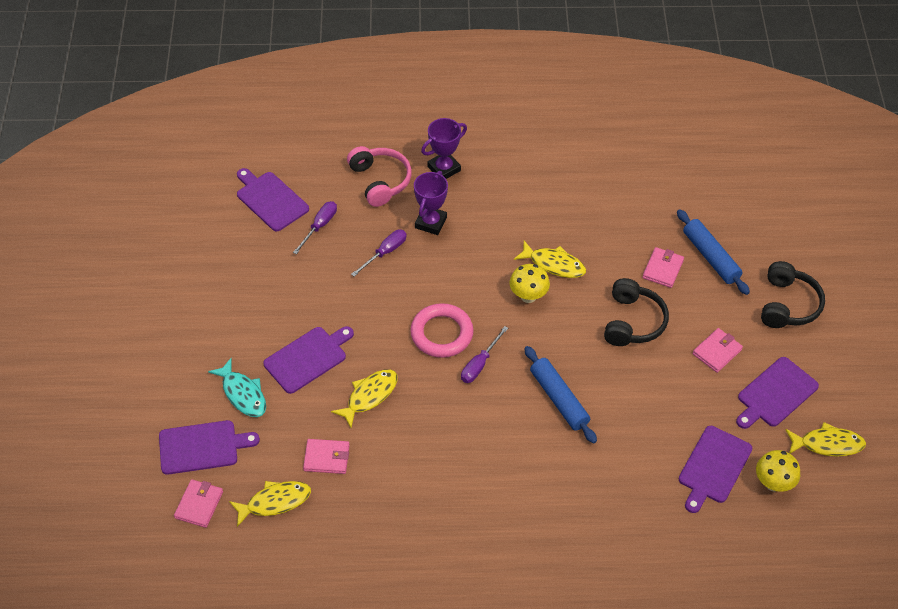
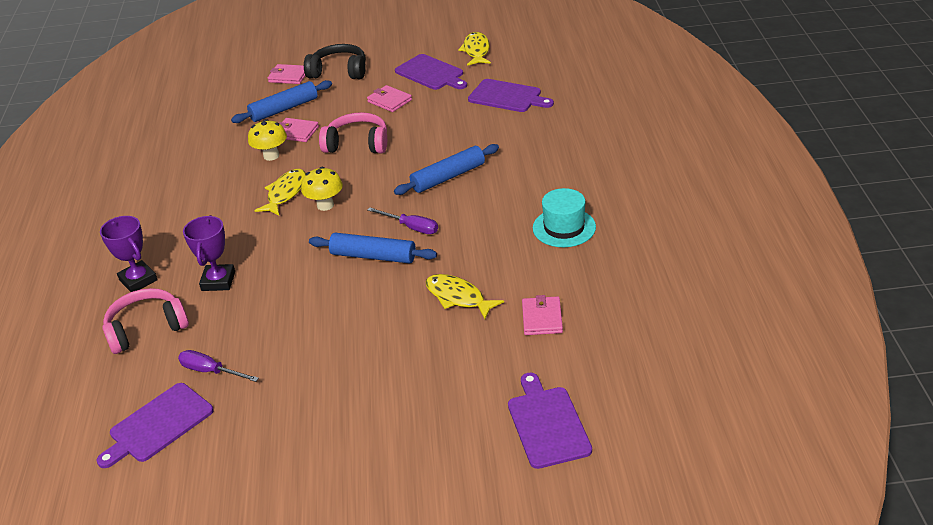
camera: 90 degrees left, 15 degrees down
(199, 505) = (626, 412): pink wallet -> pink wallet (288, 76)
(242, 394) = (466, 400): turquoise fish -> none
(274, 502) = (606, 350): yellow fish -> none
(308, 358) = (411, 352): purple cutting board -> none
(385, 252) = (258, 311): purple screwdriver -> none
(430, 222) = (218, 281): purple trophy -> purple trophy turned 75 degrees clockwise
(441, 334) = (373, 256): pink ring -> blue rolling pin
(454, 492) = (564, 227): none -> turquoise hat
(633, 322) = (357, 144): black headphones -> pink headphones
(773, 483) = (517, 71): yellow mushroom -> yellow mushroom (271, 156)

